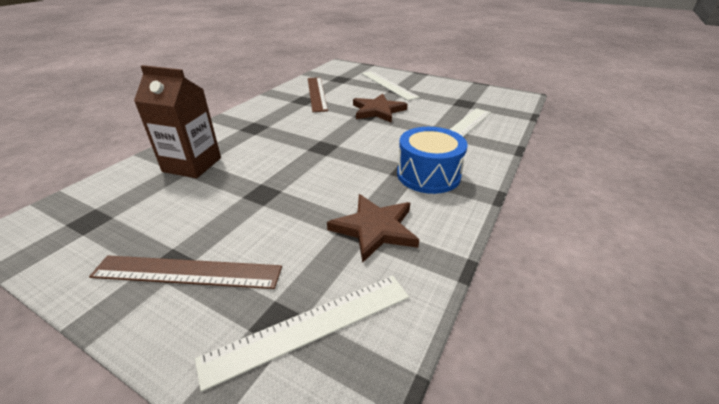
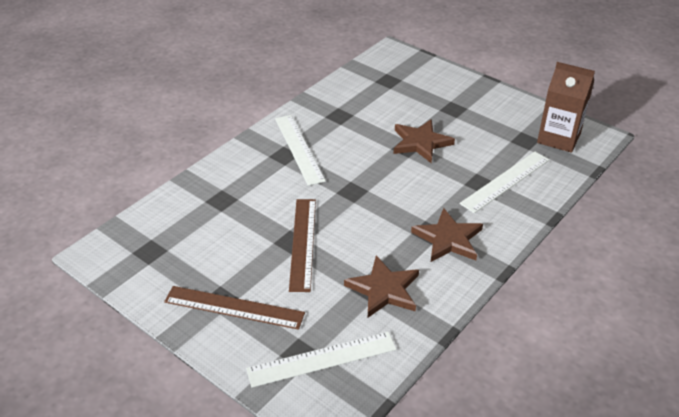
camera: 10 degrees right, 5 degrees up
(192, 165) = (226, 199): brown carton -> brown carton (558, 138)
(316, 93) = (356, 105): brown ruler -> brown ruler (303, 243)
(388, 85) = (444, 98): white ruler -> white ruler (299, 149)
(428, 175) = (448, 239): blue drum -> brown star

